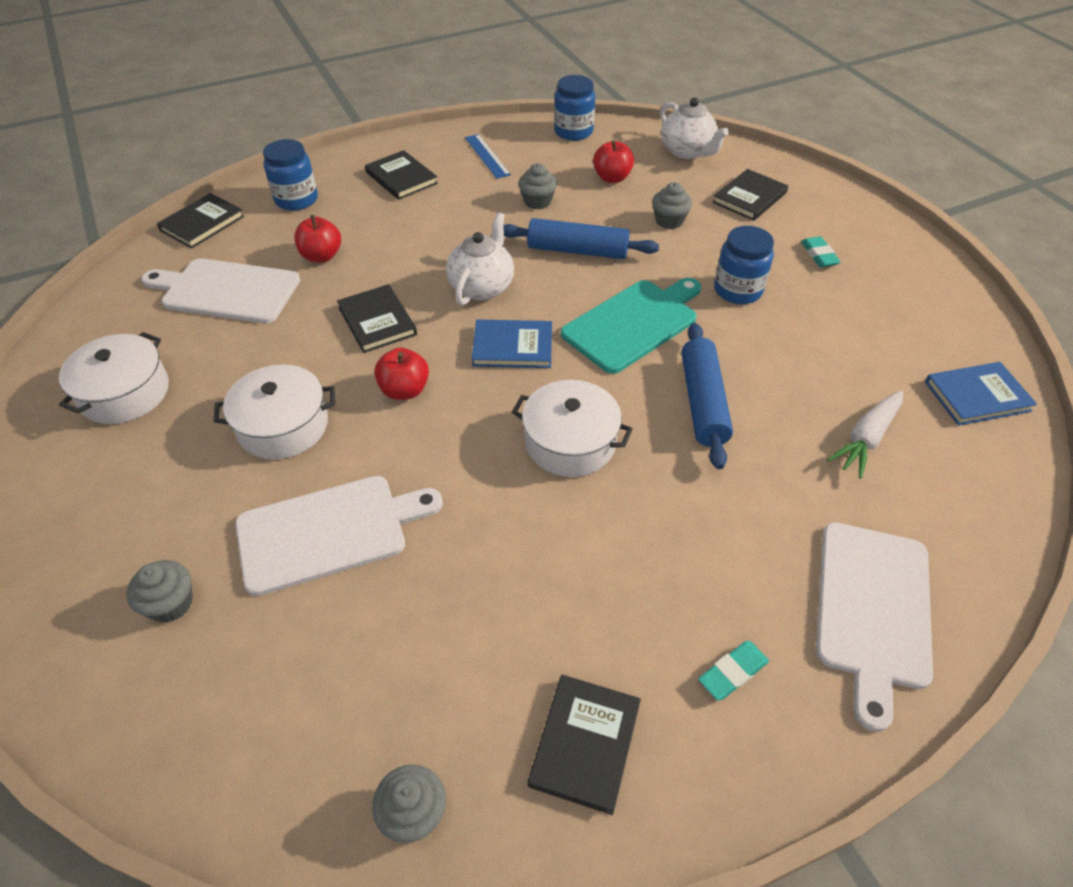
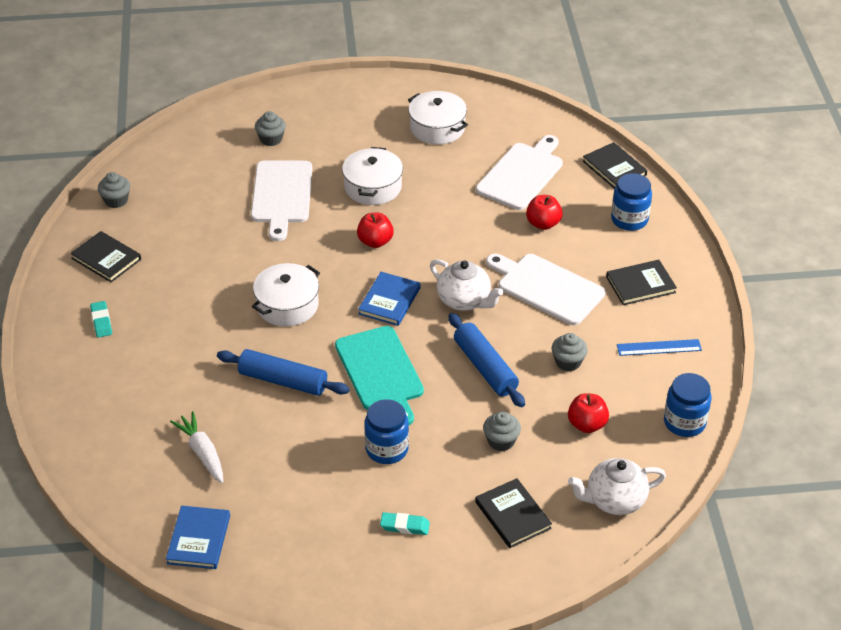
camera: 110 degrees right, 5 degrees down
(377, 321) = (451, 240): black book -> none
(577, 250) = (485, 367): blue rolling pin -> blue rolling pin turned 60 degrees counterclockwise
(872, 609) = (93, 393): white cutting board -> white cutting board (547, 288)

